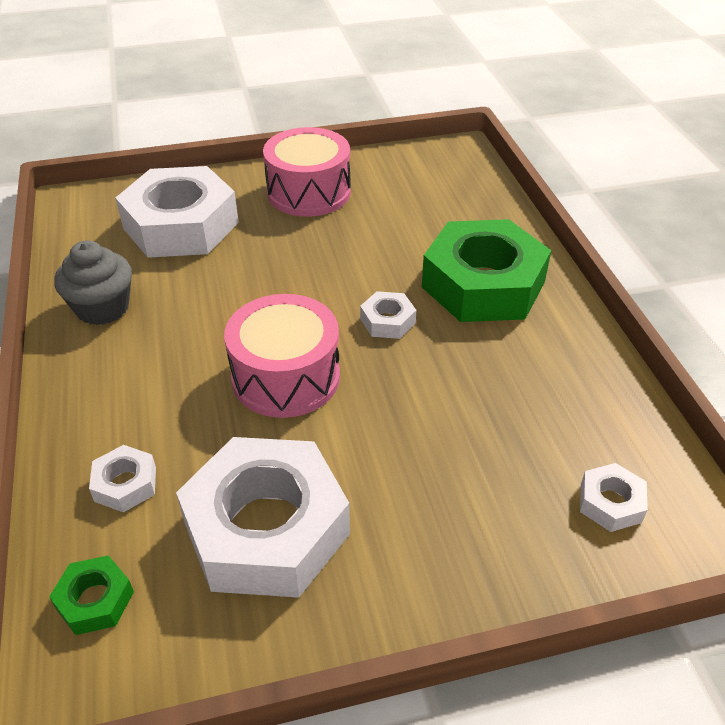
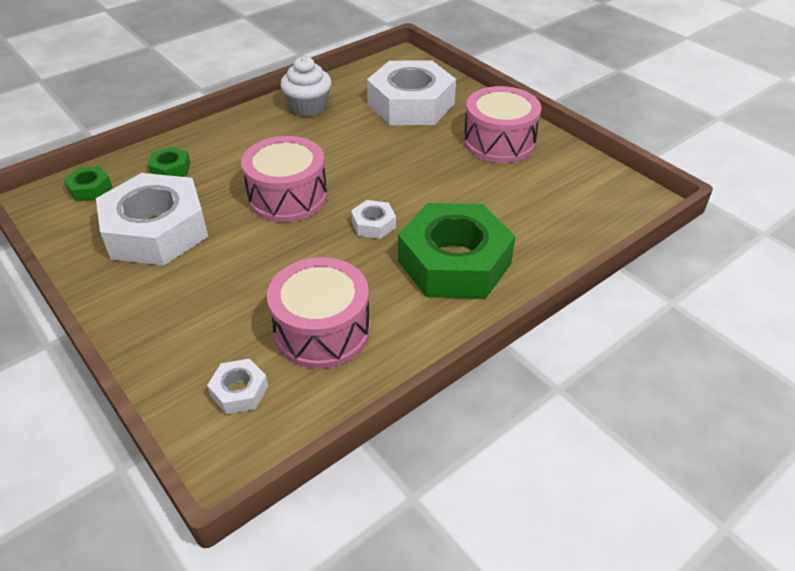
camera: 65 degrees right, 0 degrees up
(102, 308) = (308, 107): grey cupcake -> white cupcake
(125, 484) = (170, 169): white nut -> green nut
(542, 409) = (322, 330): none -> pink drum

